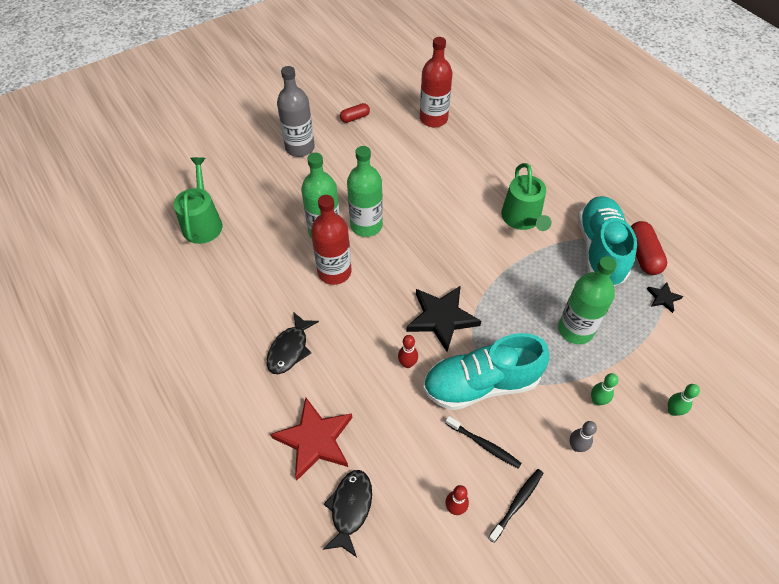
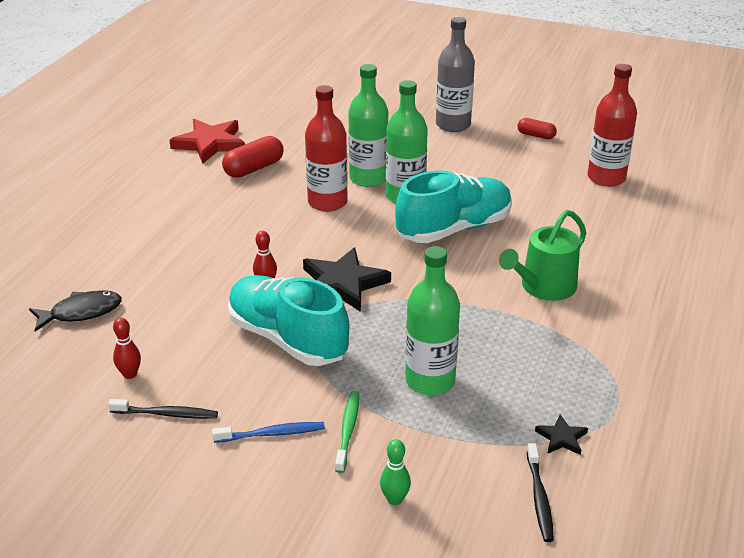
camera: 55 degrees right, 20 degrees down
(203, 223) = (302, 119): green watering can -> none
(290, 349) = (216, 215): black fish -> none
(315, 440) = (134, 266): red star -> red star (210, 144)
(484, 445) = (216, 367): black toothbrush -> black toothbrush (539, 498)
(576, 446) = (272, 434): grey bowling pin -> blue toothbrush
(597, 400) = (348, 430): green bowling pin -> green toothbrush
(600, 250) = (573, 360): turquoise shoe -> turquoise shoe (454, 229)
(642, 255) = (610, 398): red capsule -> red capsule (254, 168)

